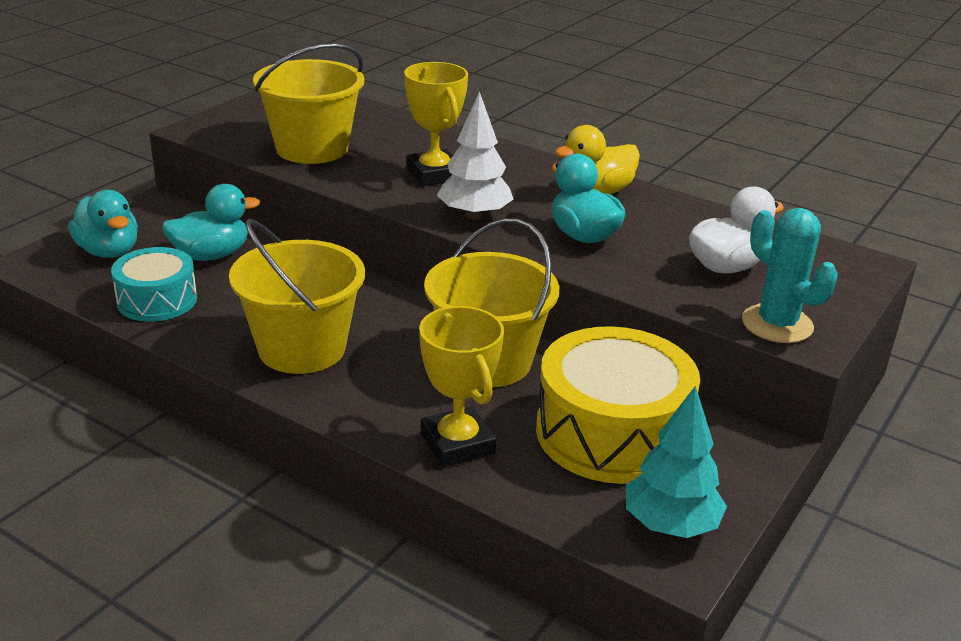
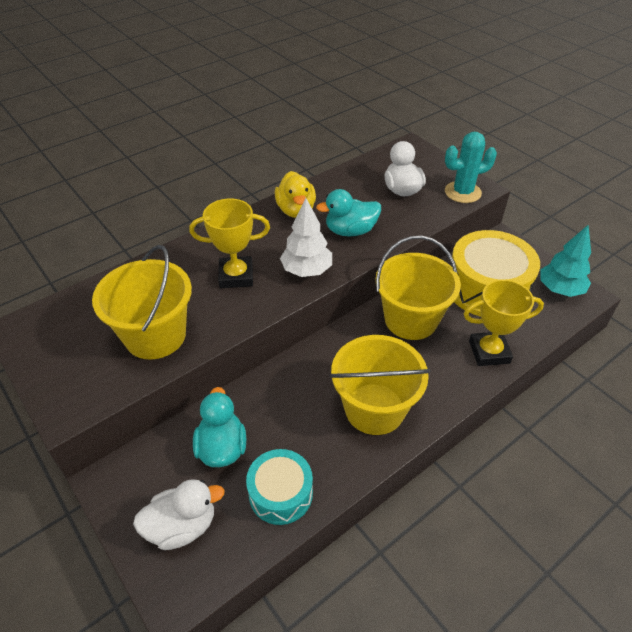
camera: 70 degrees left, 15 degrees up
(109, 251) = (182, 526): turquoise duck -> white duck

